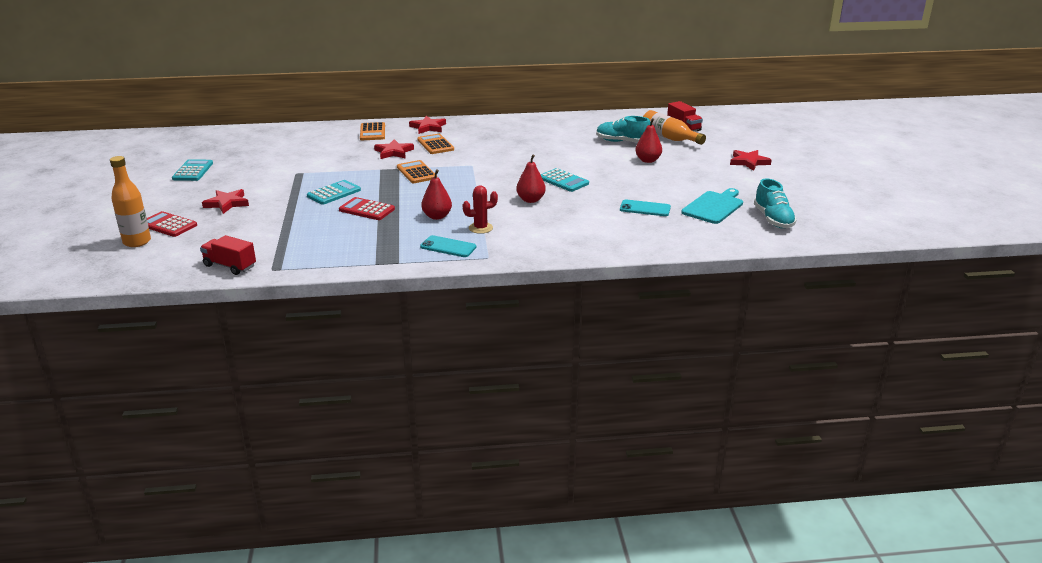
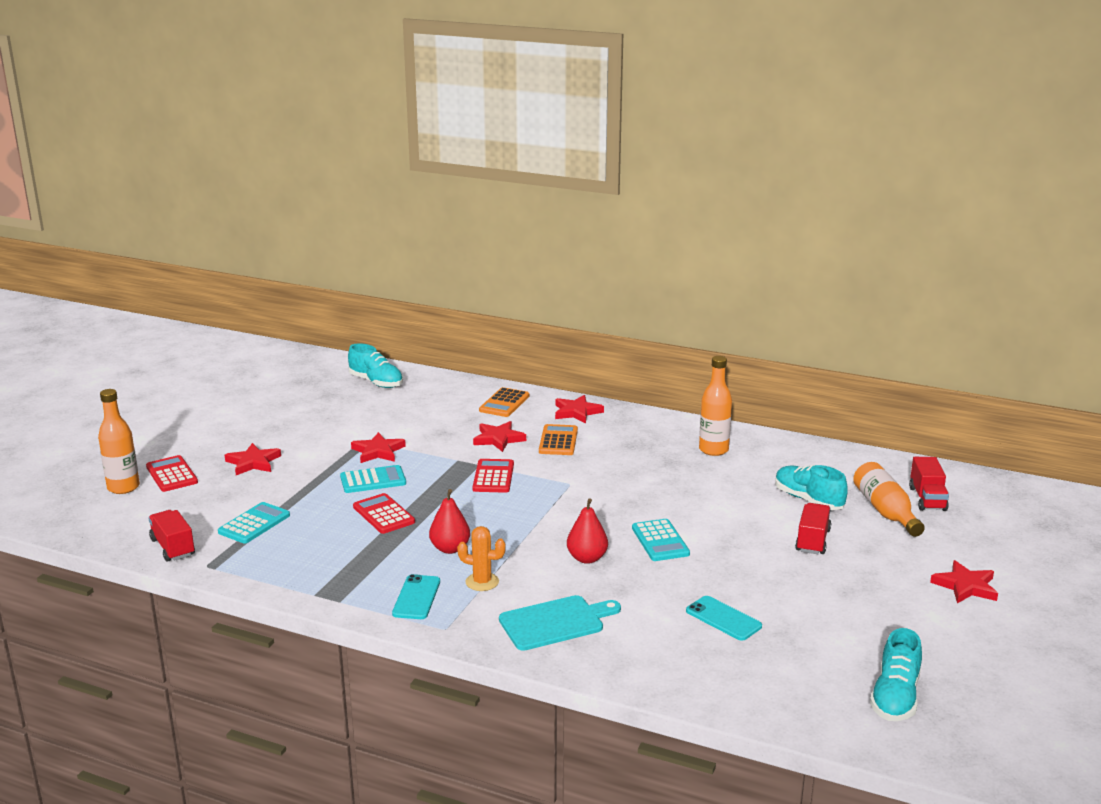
camera: 30 degrees right, 5 degrees down
(193, 171) = (264, 409): turquoise calculator -> turquoise calculator (254, 524)
(262, 138) = (376, 382): none -> turquoise shoe
(316, 177) = (378, 451): none -> red star
(416, 173) = (493, 477): orange calculator -> red calculator
(448, 247) = (416, 597): turquoise phone -> turquoise phone turned 45 degrees clockwise
(480, 228) = (482, 582): red cactus -> orange cactus
(538, 129) = (713, 450): none -> orange bottle
(648, 160) = (812, 541): red pear -> red truck
(714, 207) = (826, 647): turquoise cutting board -> turquoise cutting board (555, 622)

